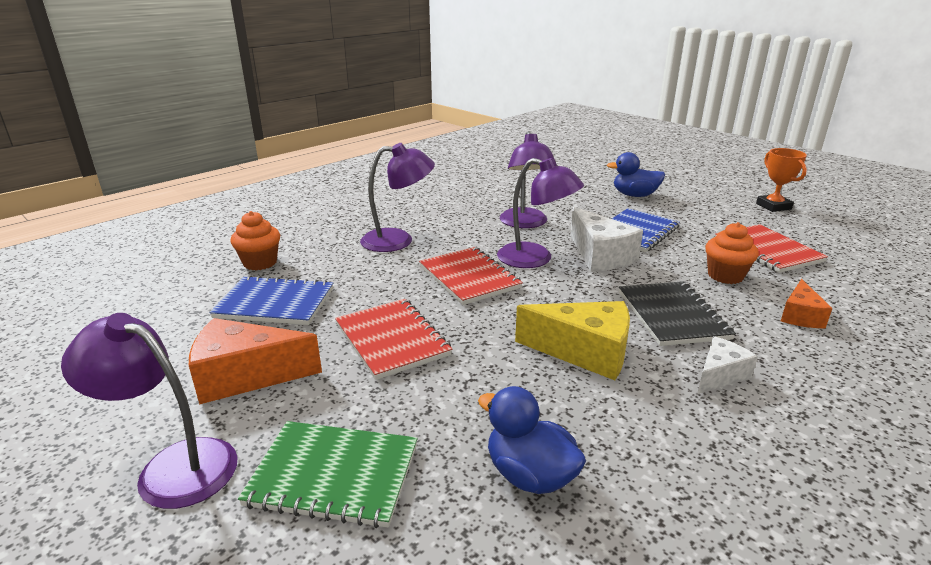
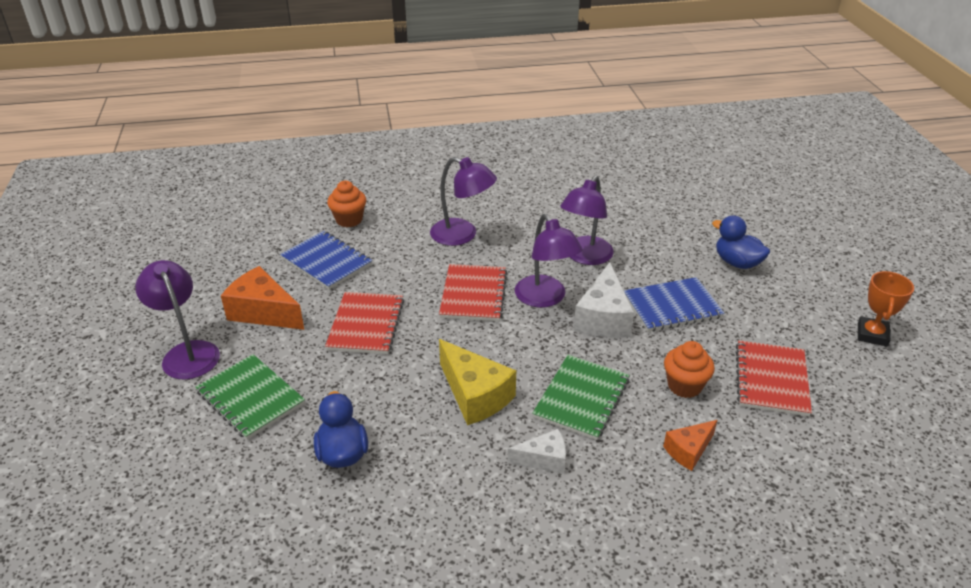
camera: 35 degrees right, 10 degrees up
(672, 315) = (581, 398): black notebook -> green notebook

